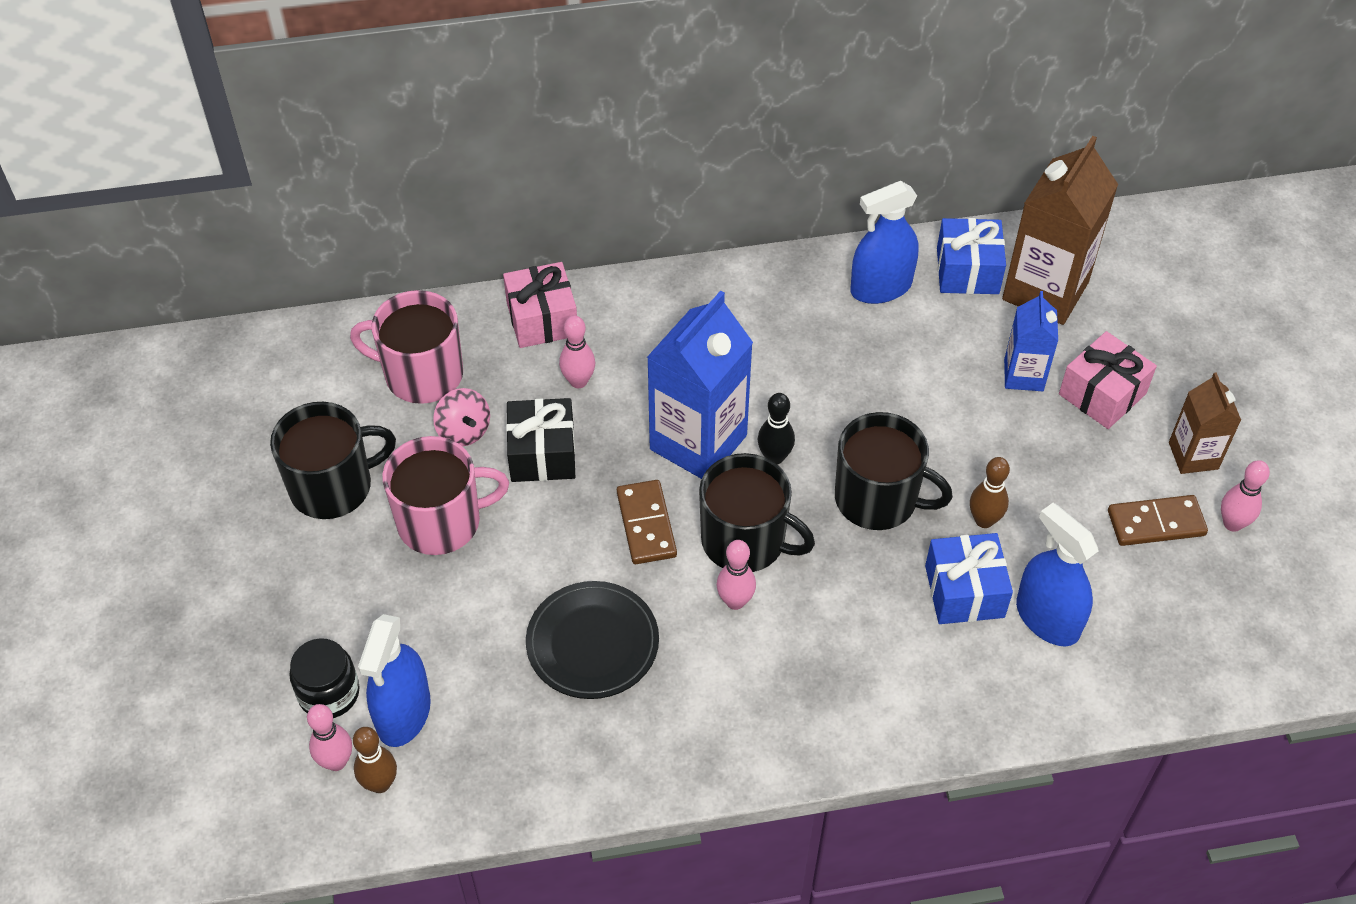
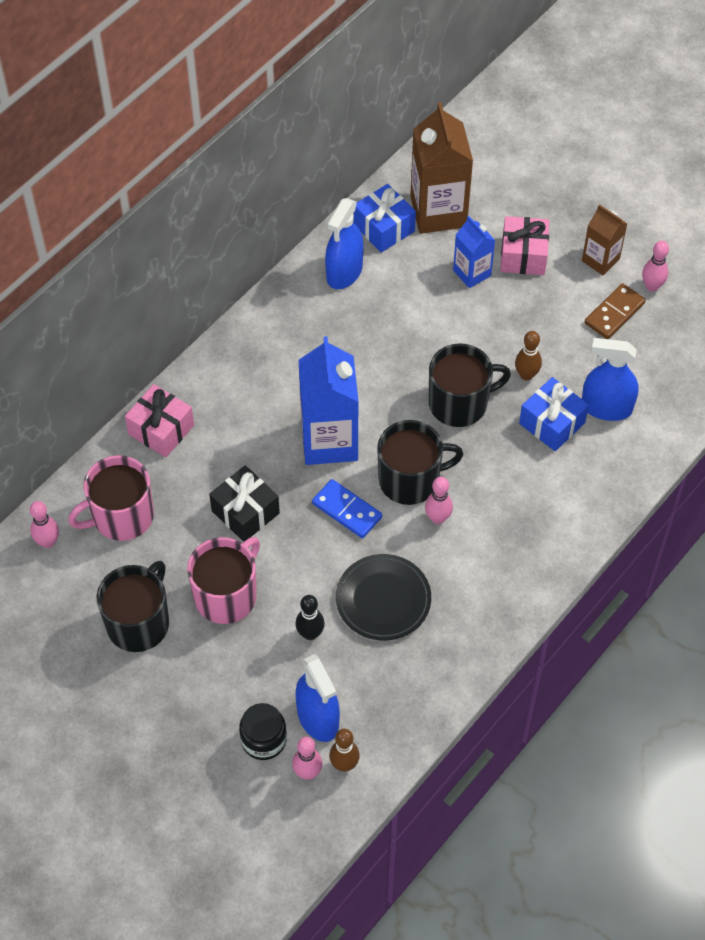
camera: 40 degrees left, 5 degrees up
(464, 431) = (184, 532): pink spinning top -> none
(578, 381) = (222, 453): pink bowling pin -> pink bowling pin (48, 542)
(646, 524) = (347, 510): brown domino -> blue domino
(774, 457) = (381, 419): black bowling pin -> black bowling pin (310, 634)

